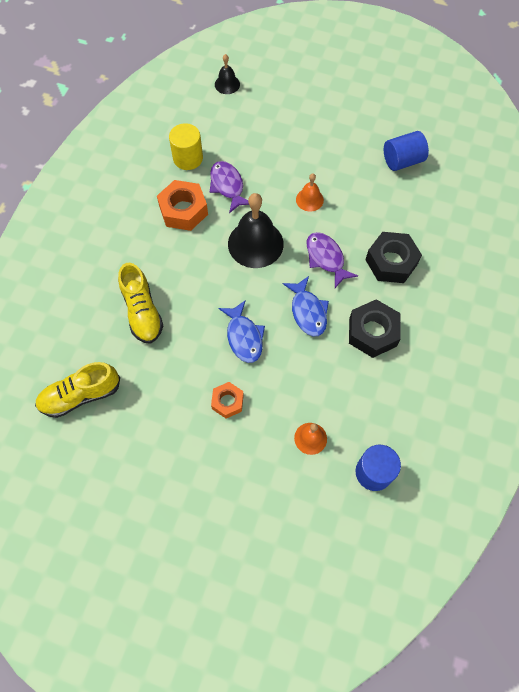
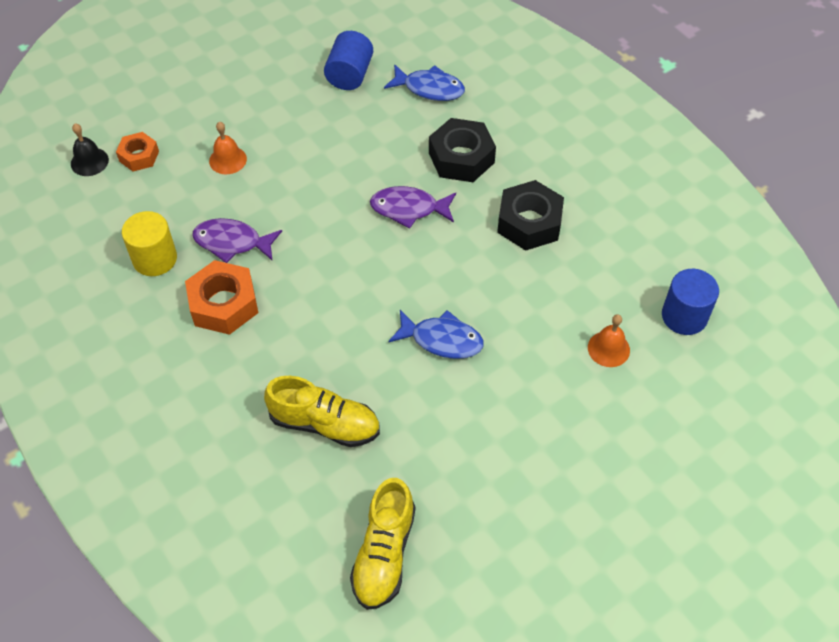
camera: 55 degrees left, 10 degrees down
(227, 402) = (509, 401): orange nut -> orange nut (139, 156)
(255, 243) = (333, 260): black bell -> none
(308, 311) = (459, 263): blue fish -> blue fish (429, 88)
(309, 199) = (322, 179): orange bell -> orange bell (228, 160)

